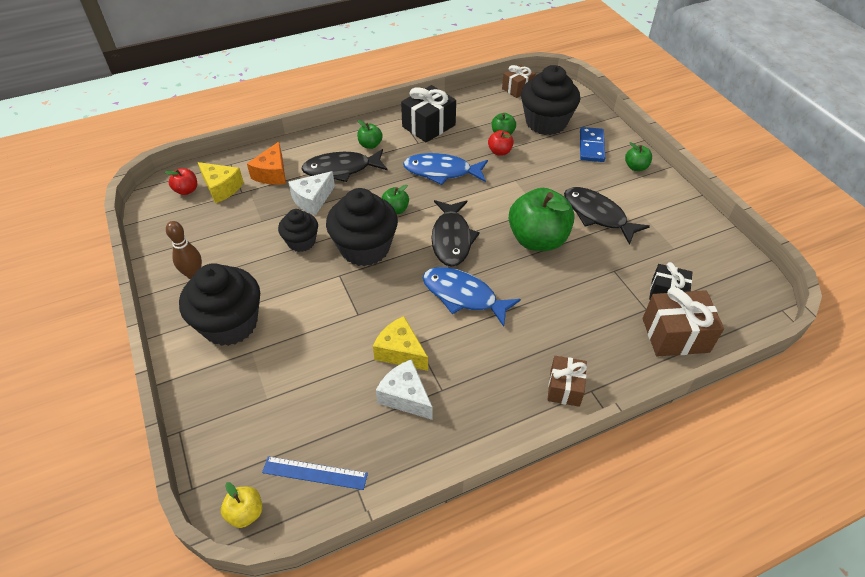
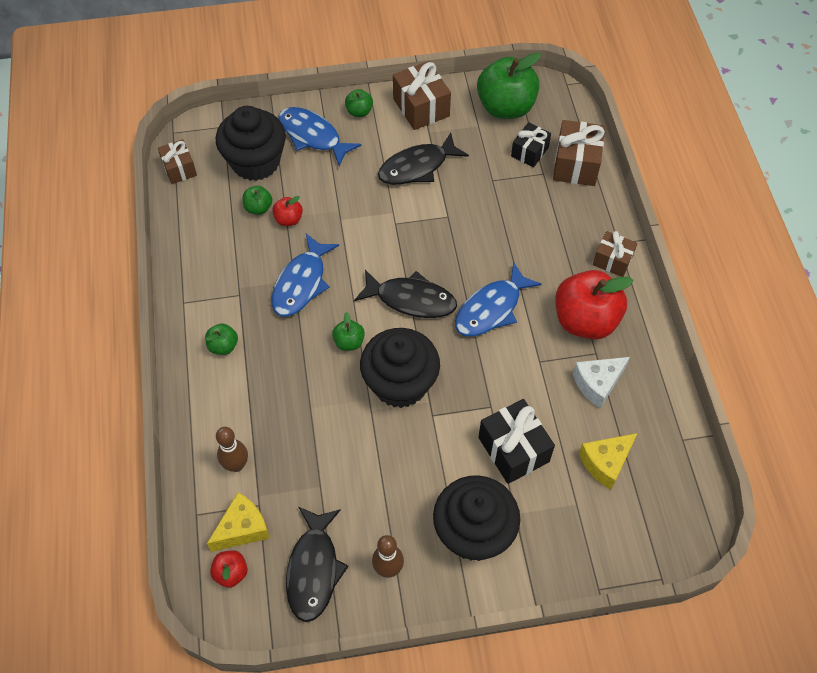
camera: 75 degrees left, 10 degrees up
(245, 513) = (692, 533): yellow apple -> none
(272, 173) = (236, 465): orange cheese -> brown bowling pin
(301, 242) = (370, 446): black cupcake -> none
(312, 200) = (302, 425): white cheese -> none
(314, 473) = (662, 471): blue ruler -> none
(341, 169) = (258, 385): black fish -> black fish (313, 569)
(400, 352) = (546, 377): yellow cheese -> yellow cheese (605, 463)
(428, 126) = (212, 277): black gift -> black gift (513, 449)
(478, 374) = (585, 320): none -> red apple
(537, 239) = (435, 226): green apple -> green apple (505, 107)
(591, 146) = (312, 136): blue domino -> blue fish
(668, 204) = (421, 107): none -> brown gift

